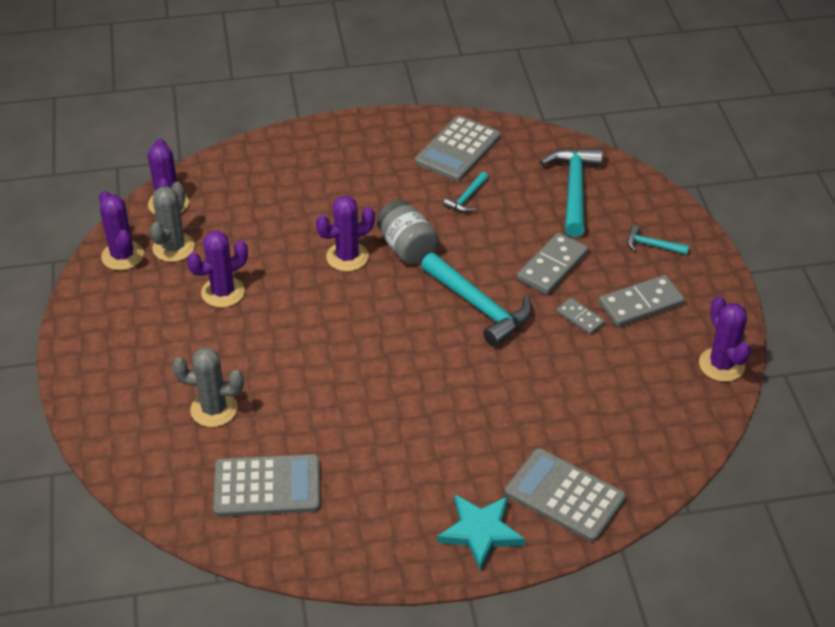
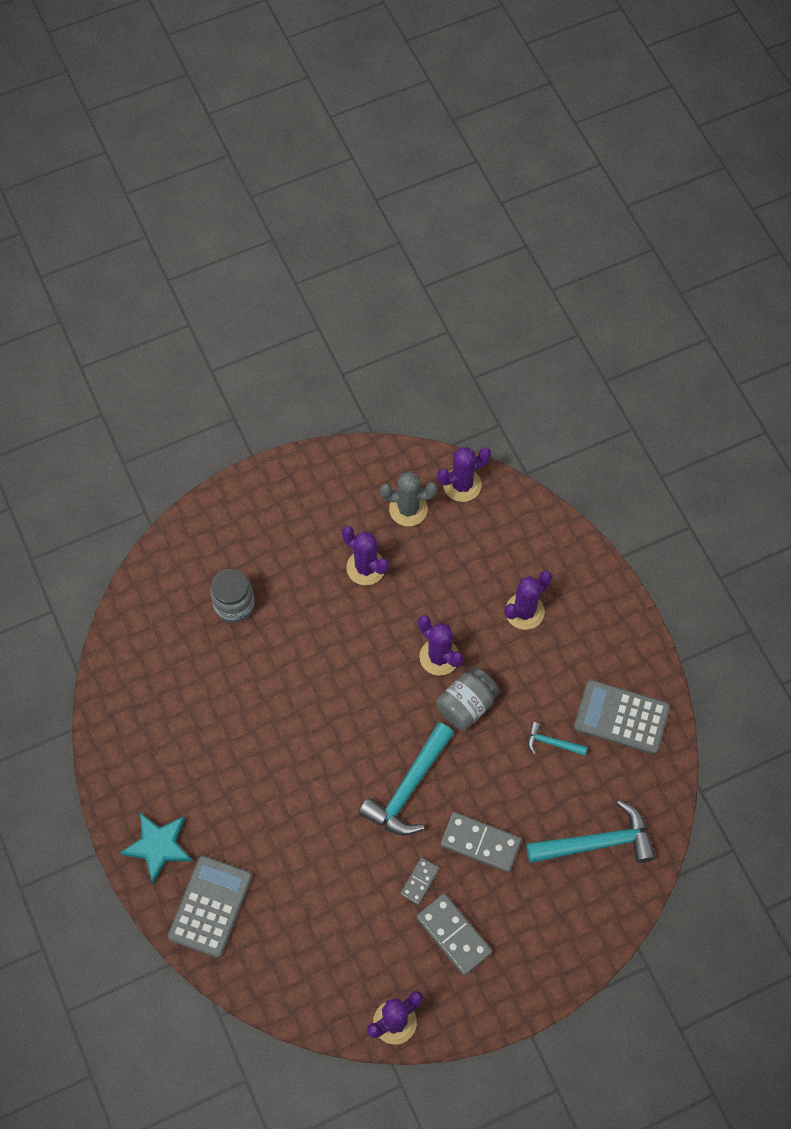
camera: 75 degrees right, 20 degrees up
(122, 256) = (386, 472): purple cactus -> purple cactus (524, 611)
(214, 409) = (234, 605): grey cactus -> grey jar
(267, 487) = (166, 671): grey calculator -> none
(652, 246) = (538, 933): turquoise hammer -> none

